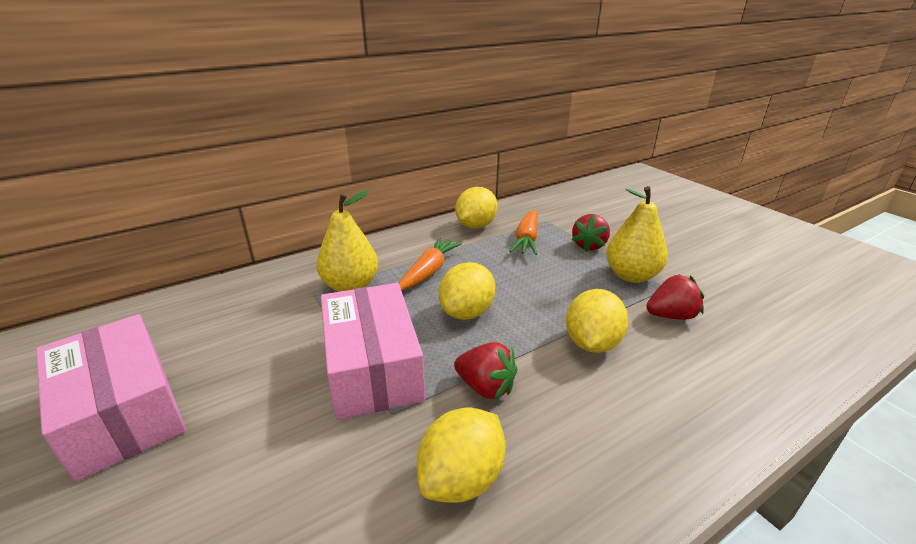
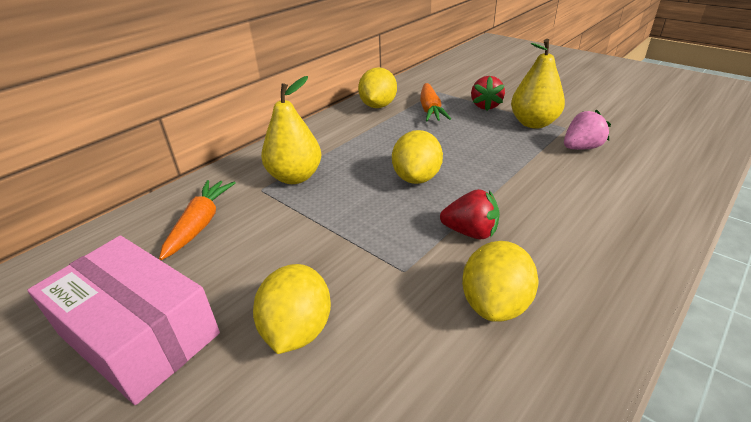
camera: 15 degrees left, 5 degrees up
(373, 367) = (362, 239): pink box -> none
(429, 271) = (361, 151): orange carrot -> orange carrot (200, 224)
(592, 343) = (534, 180): yellow lemon -> yellow lemon (297, 330)
(671, 316) = (581, 148): red strawberry -> pink strawberry

